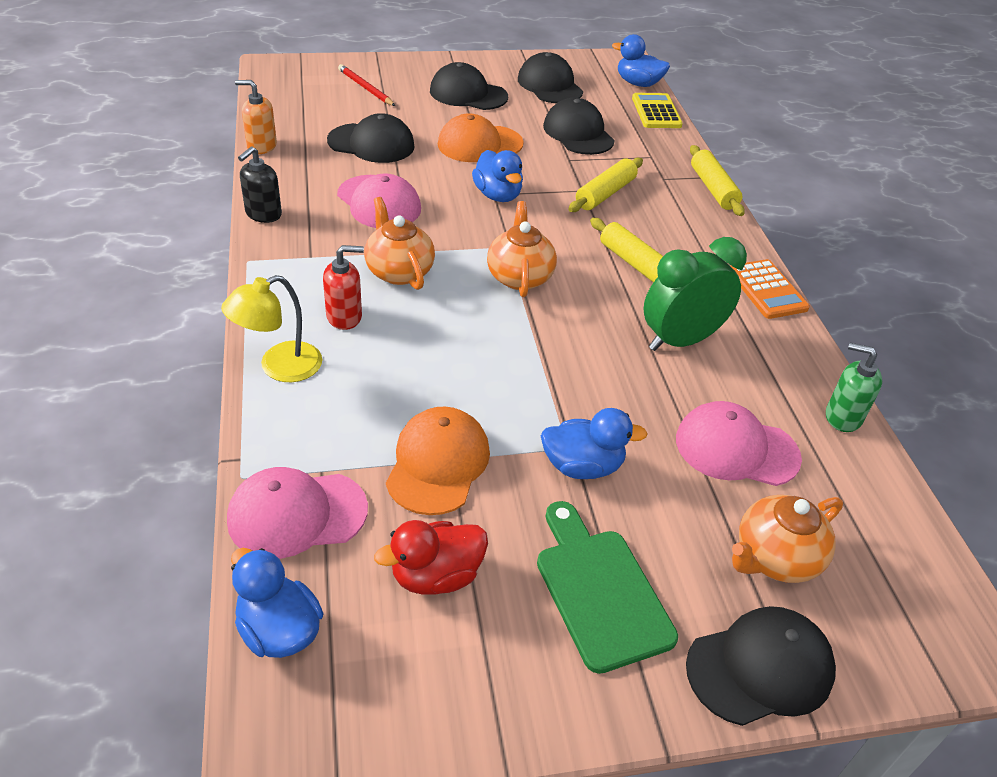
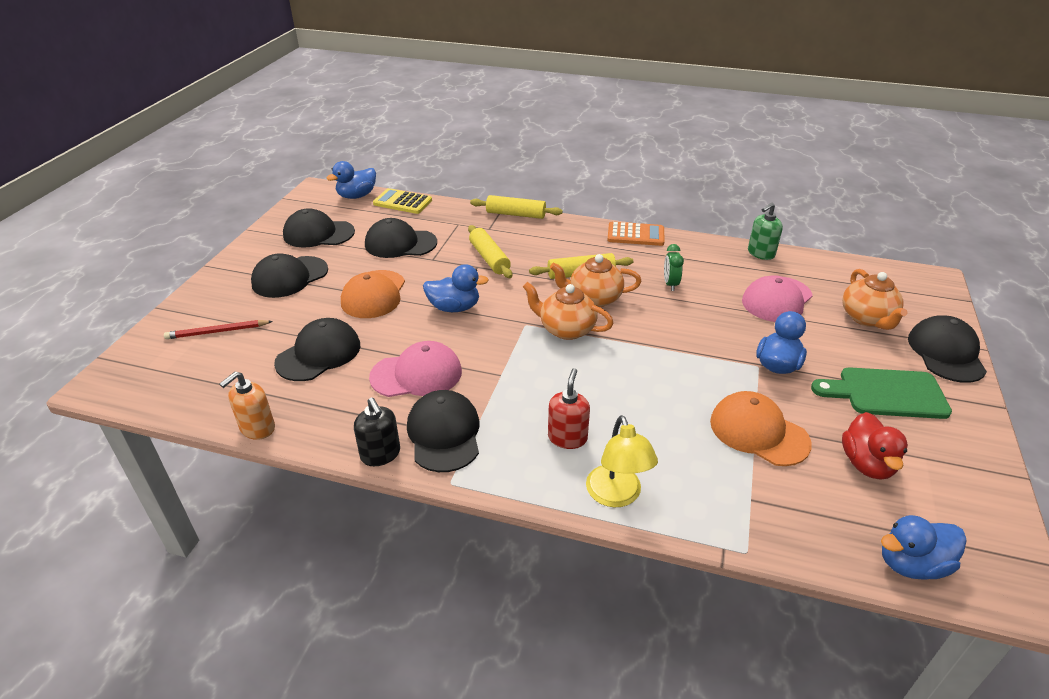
camera: 60 degrees left, 5 degrees down
(297, 514) = (795, 525): pink cap -> none
(307, 240) = (444, 434): none -> black cap
(399, 272) = (524, 390): orange teapot -> orange teapot (594, 298)
(680, 340) = (670, 284): green clock -> green clock, size x0.49

